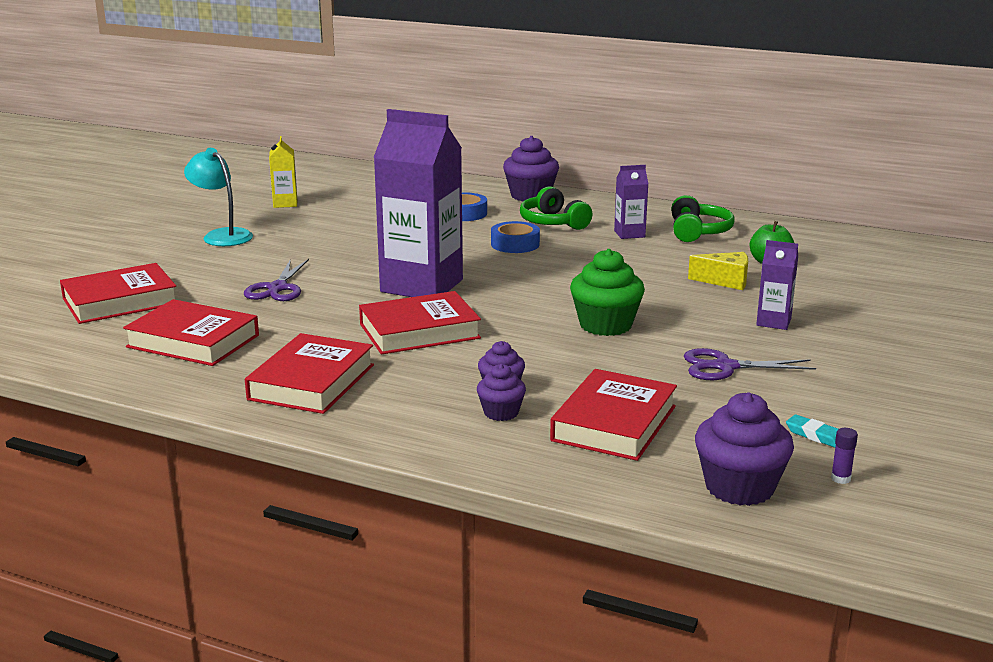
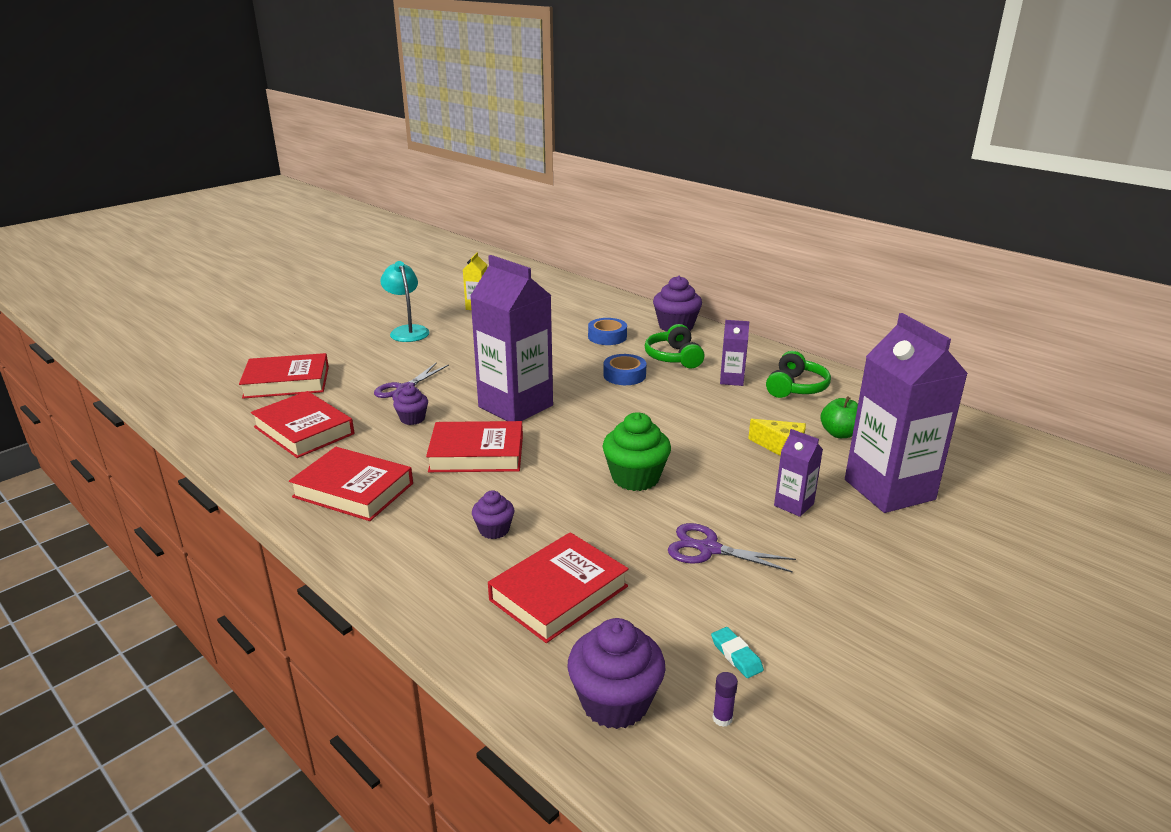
camera: 20 degrees right, 5 degrees up
(311, 382) = (353, 490): red book -> red book turned 75 degrees clockwise
(501, 412) = (473, 557): purple cupcake -> purple cupcake (412, 419)
(848, 298) = (889, 489): none -> purple carton

